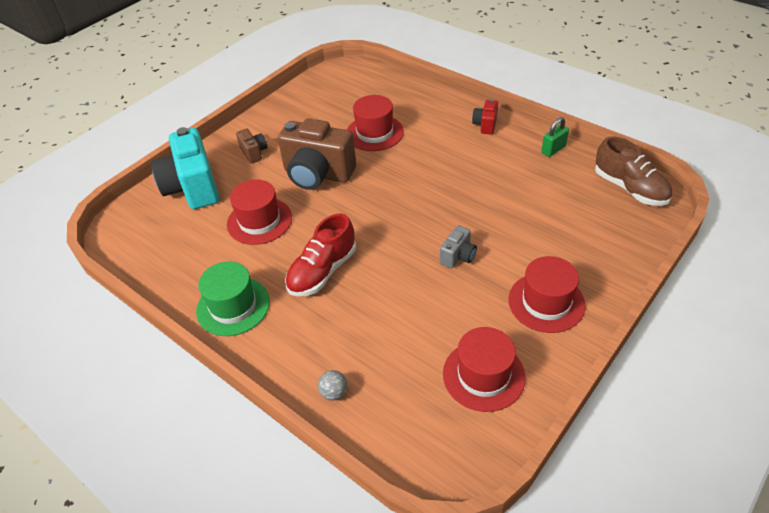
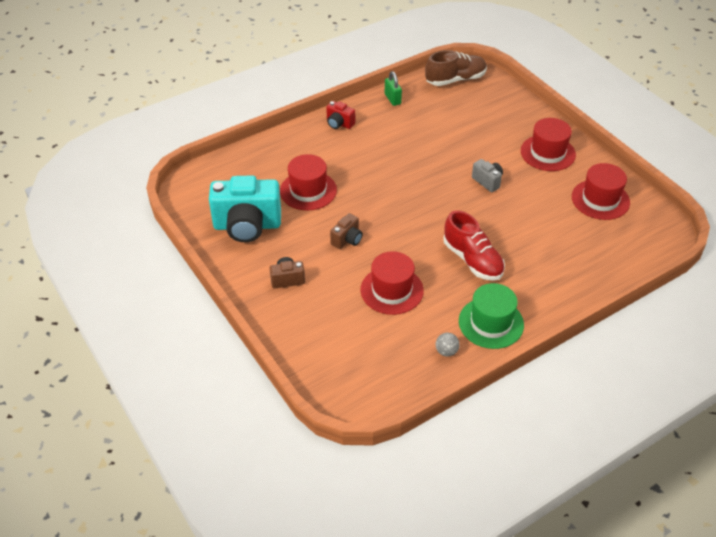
camera: 75 degrees left, 0 degrees up
(192, 188) = (317, 334): turquoise camera -> turquoise camera (247, 226)
(317, 174) = (347, 240): brown camera -> brown camera, size x0.47
(334, 392) = (595, 277): grey ball -> grey ball (446, 351)

